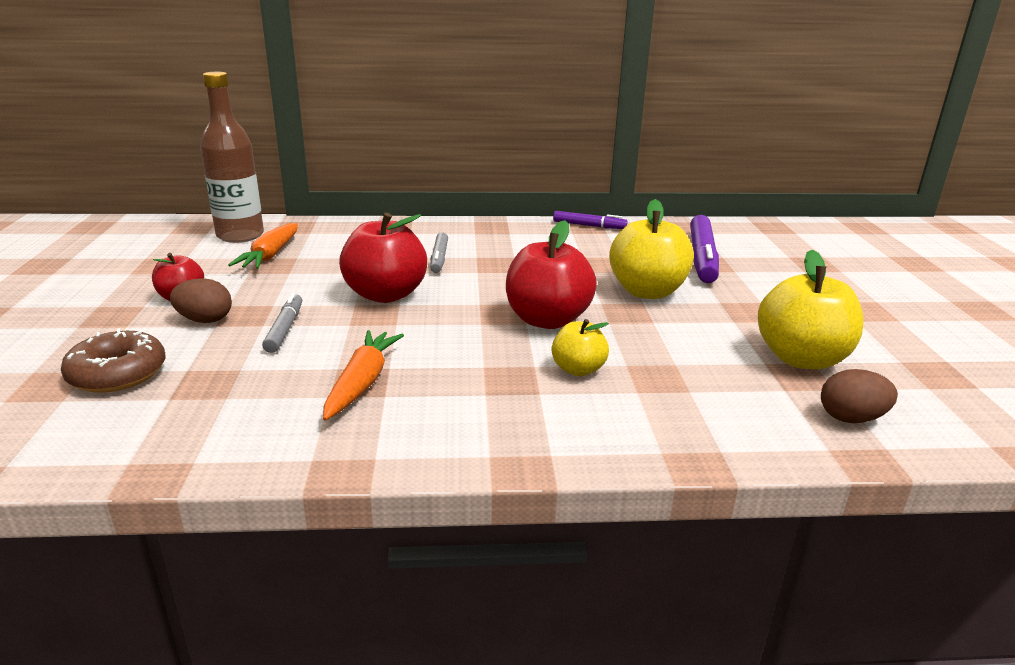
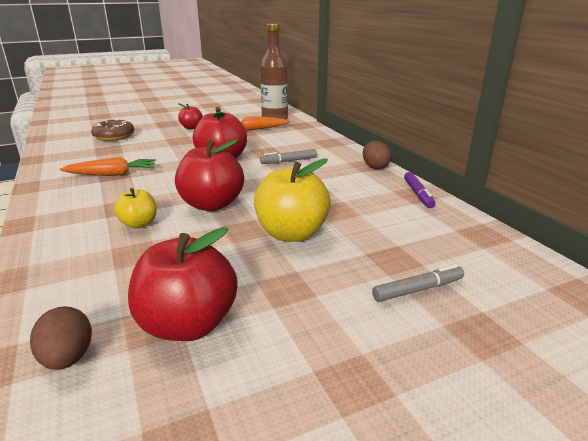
camera: 70 degrees right, 0 degrees up
(205, 320) = (169, 136): brown egg -> brown egg (375, 167)
(285, 329) = (166, 150): grey marker -> grey marker (418, 289)
(702, 258) = (403, 253): purple marker -> none
(801, 358) = (188, 324): yellow apple -> red apple

